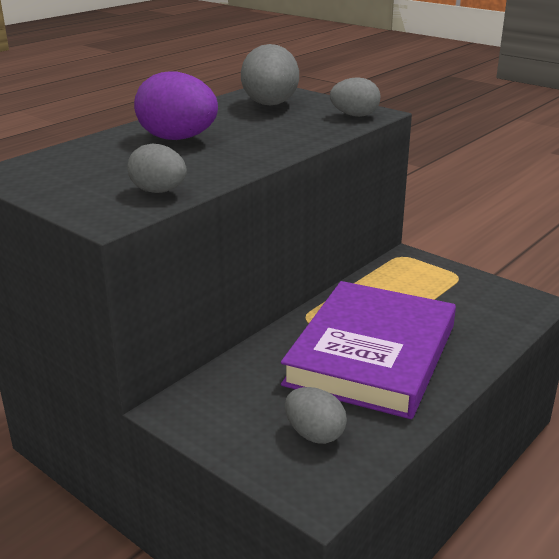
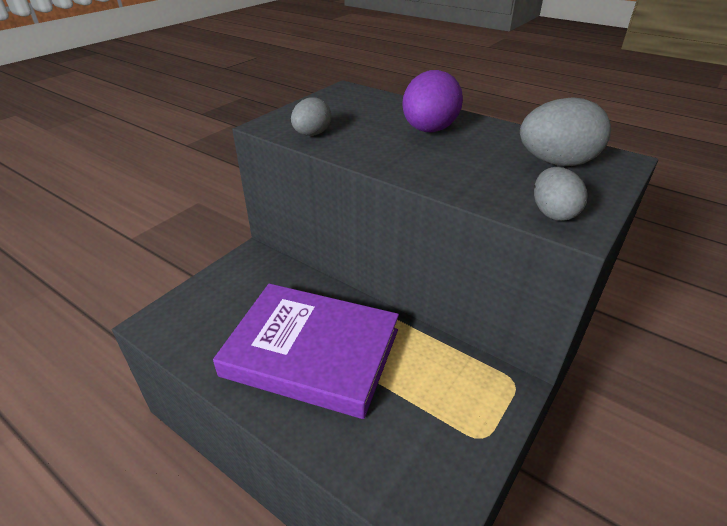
camera: 85 degrees right, 10 degrees up
(314, 434) = (212, 319): grey egg -> none

